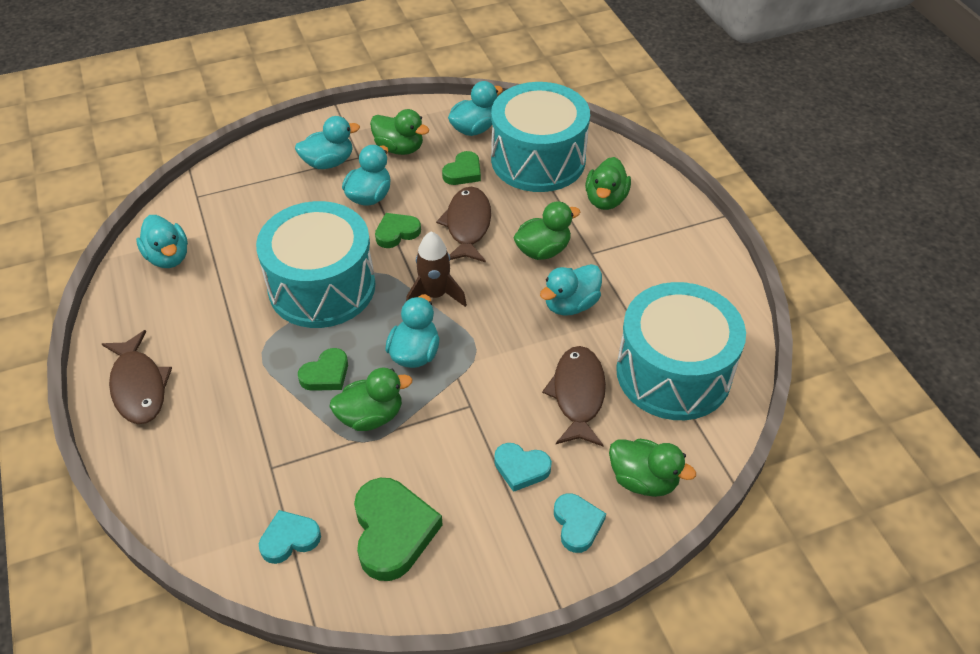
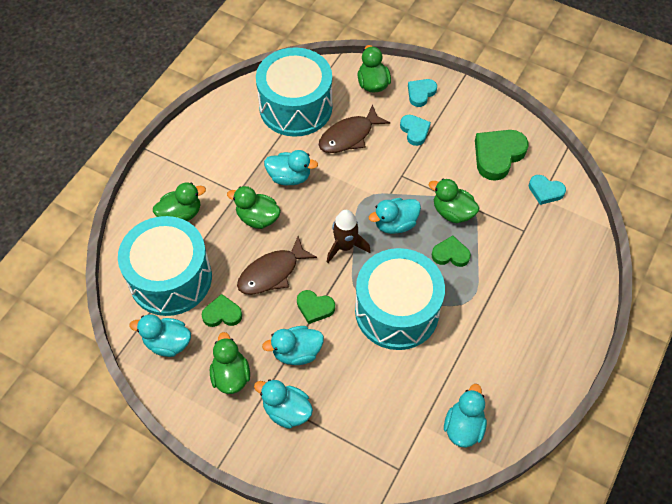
camera: 130 degrees left, 10 degrees up
(139, 386) = (554, 339): brown fish -> none

